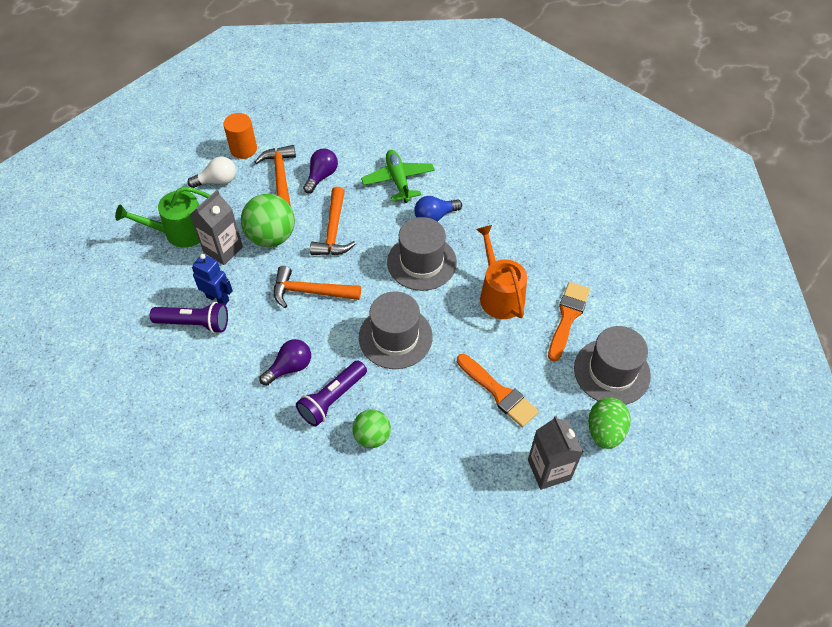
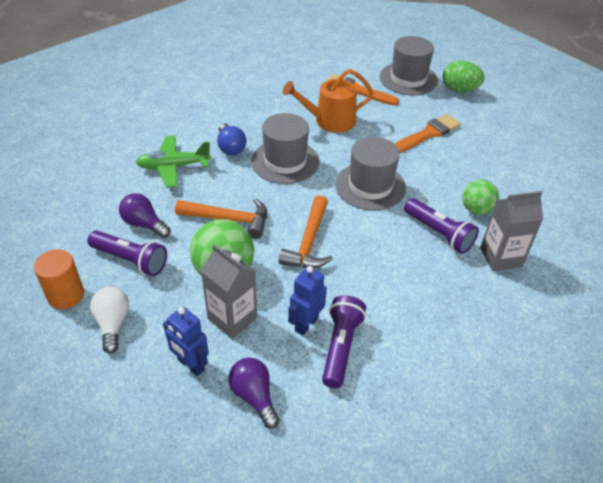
camera: 85 degrees left, 10 degrees down
(180, 232) = (191, 365): green watering can -> blue robot
(280, 177) = (130, 260): orange hammer -> purple flashlight
(290, 367) = (403, 263): purple light bulb -> purple light bulb (254, 396)
(549, 470) = (494, 119): grey carton -> grey carton (501, 257)

